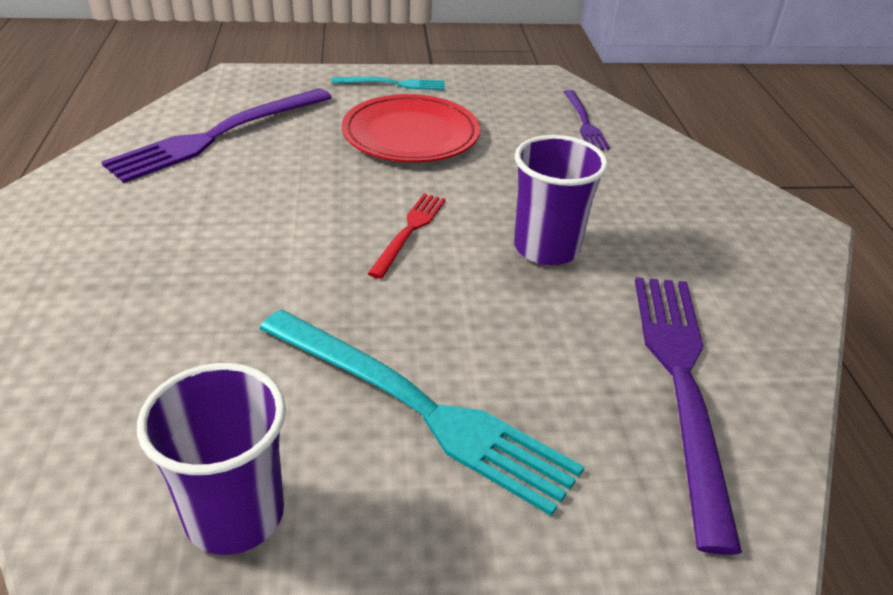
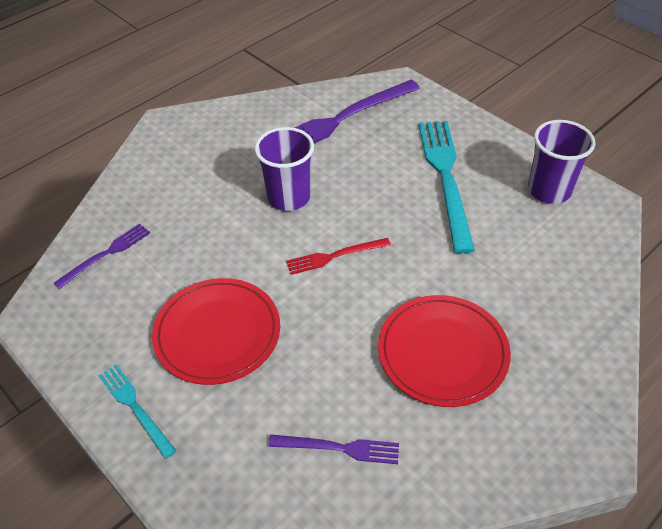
camera: 125 degrees left, 10 degrees up
(195, 226) = (442, 352): none -> red plate
(218, 135) = (339, 448): purple fork -> purple fork, size x0.52

